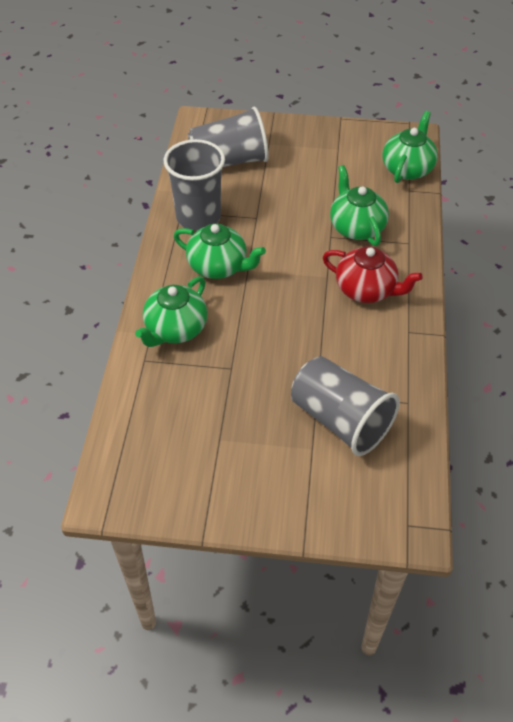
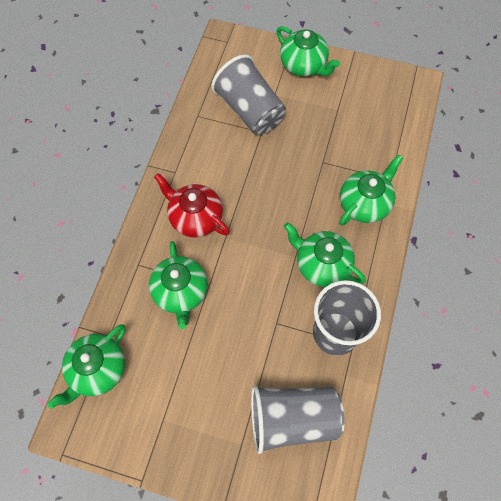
camera: 170 degrees left, 15 degrees up
(278, 501) = (304, 65): none -> green teapot

